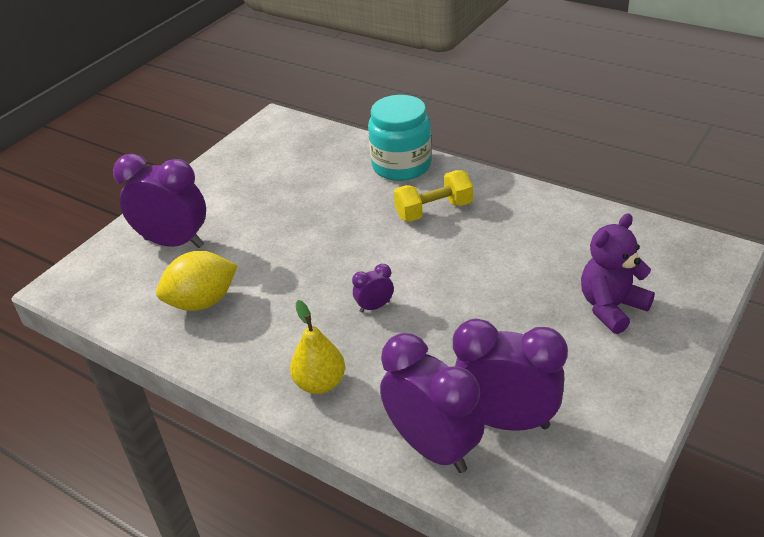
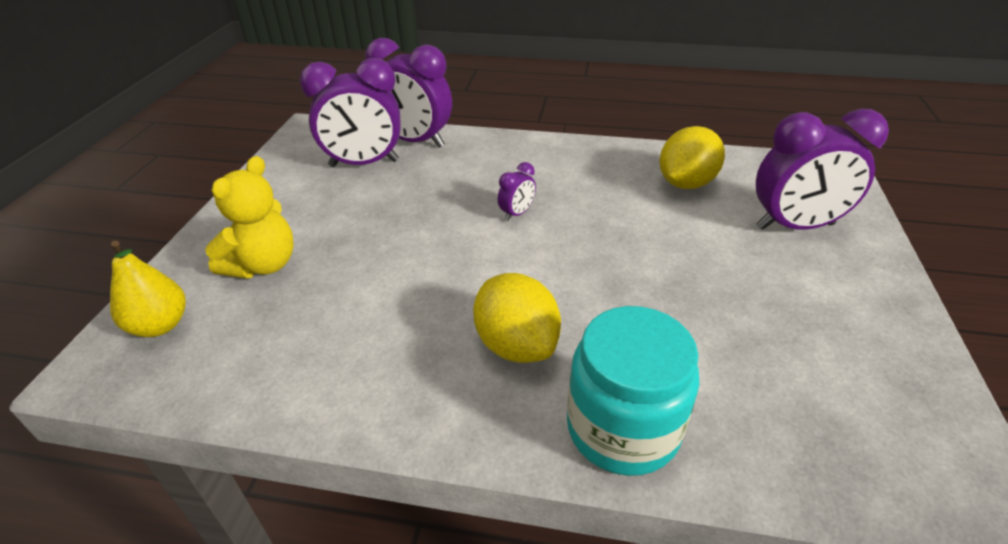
camera: 155 degrees right, 0 degrees up
(320, 383) = (523, 155): yellow pear -> yellow pear (160, 325)
(433, 210) = (516, 345): yellow dumbbell -> yellow lemon
(611, 307) = (263, 265): purple teddy bear -> yellow teddy bear

